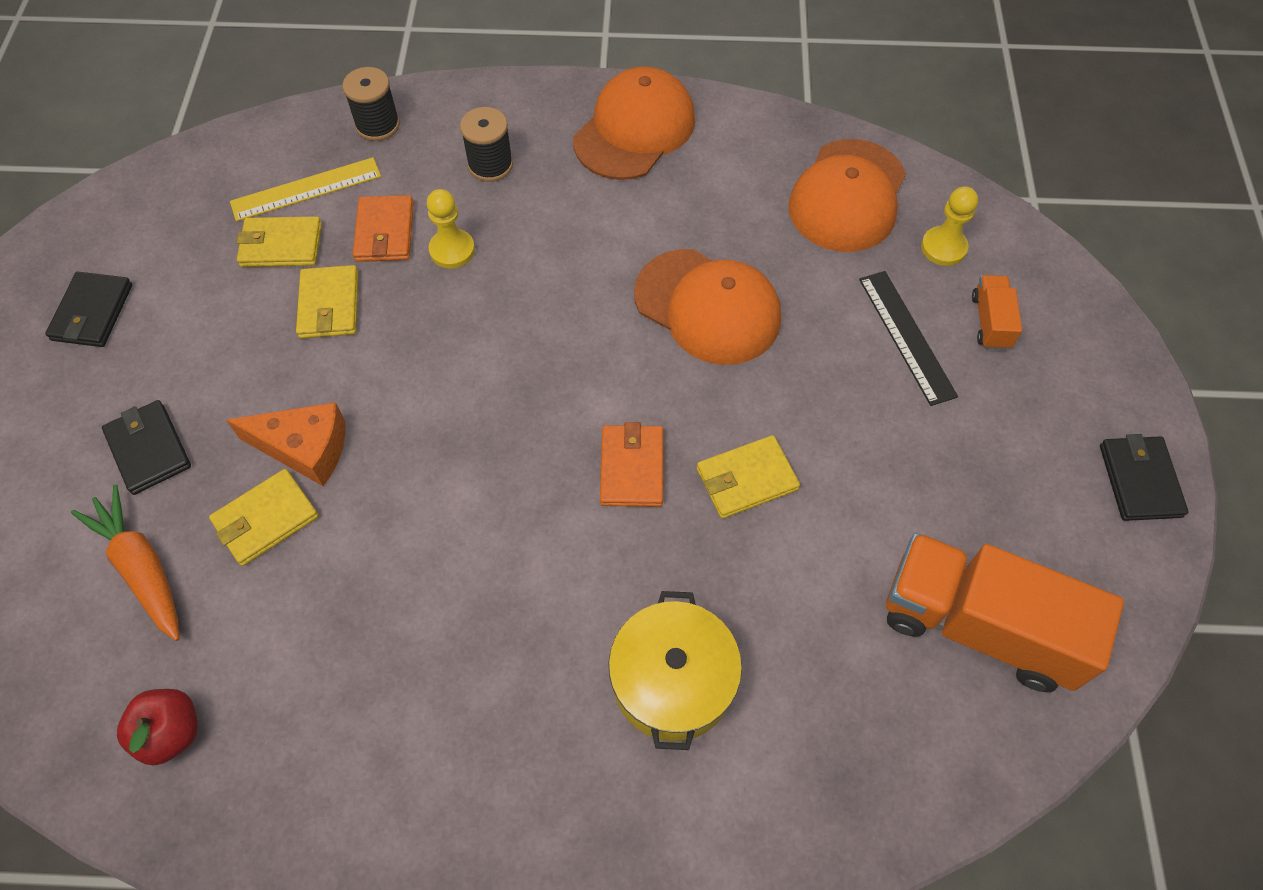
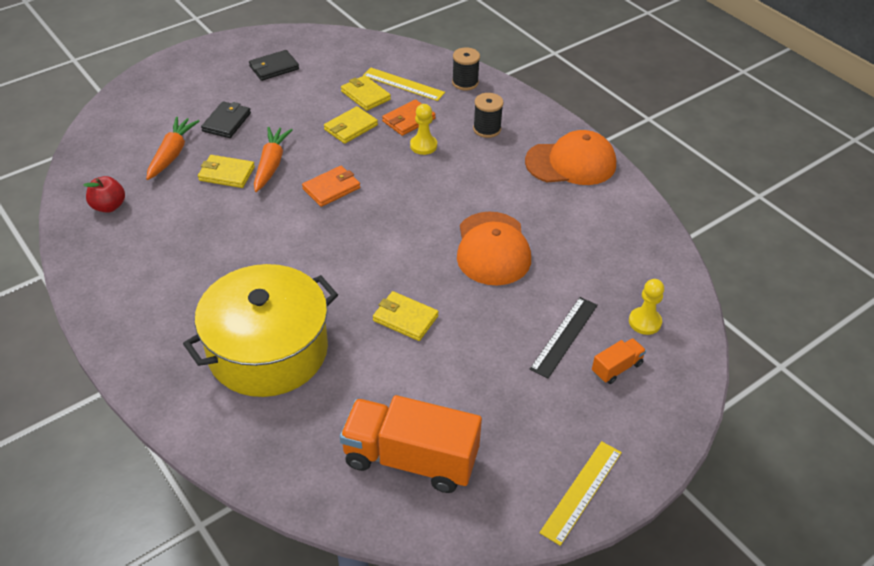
camera: 50 degrees right, 15 degrees down
(305, 449) = (271, 164): orange cheese -> orange carrot
(632, 468) = (368, 273): orange wallet -> orange wallet (331, 188)
(672, 681) = (268, 350): yellow pot -> yellow pot, size x1.66
(847, 196) = (630, 264): orange cap -> none
(979, 626) = (410, 459): orange truck -> orange truck turned 60 degrees counterclockwise
(1139, 480) = (581, 491): black wallet -> yellow ruler

